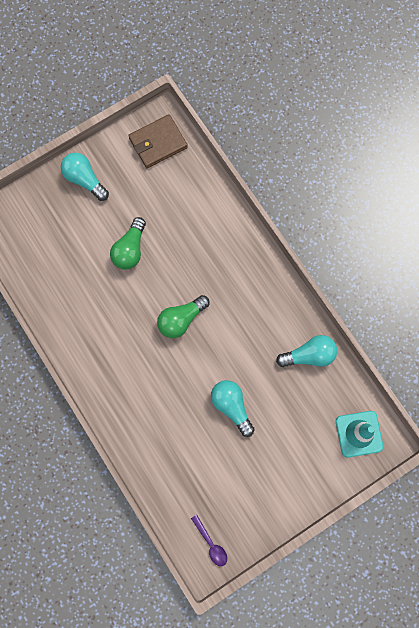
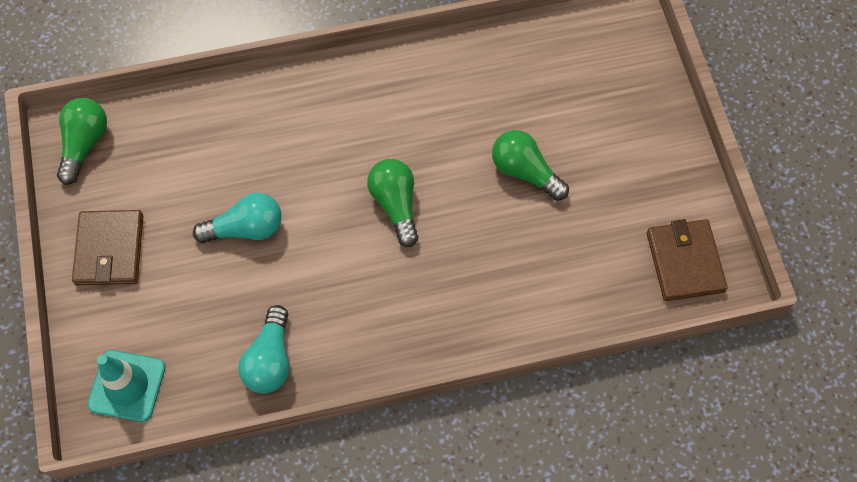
camera: 110 degrees right, 10 degrees down
(84, 179) = (654, 145): turquoise light bulb -> none
(211, 544) = (84, 144): purple spoon -> green light bulb
(278, 488) = (109, 250): none -> brown wallet

